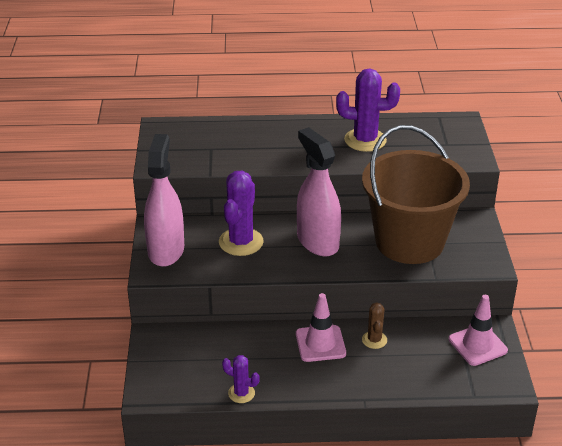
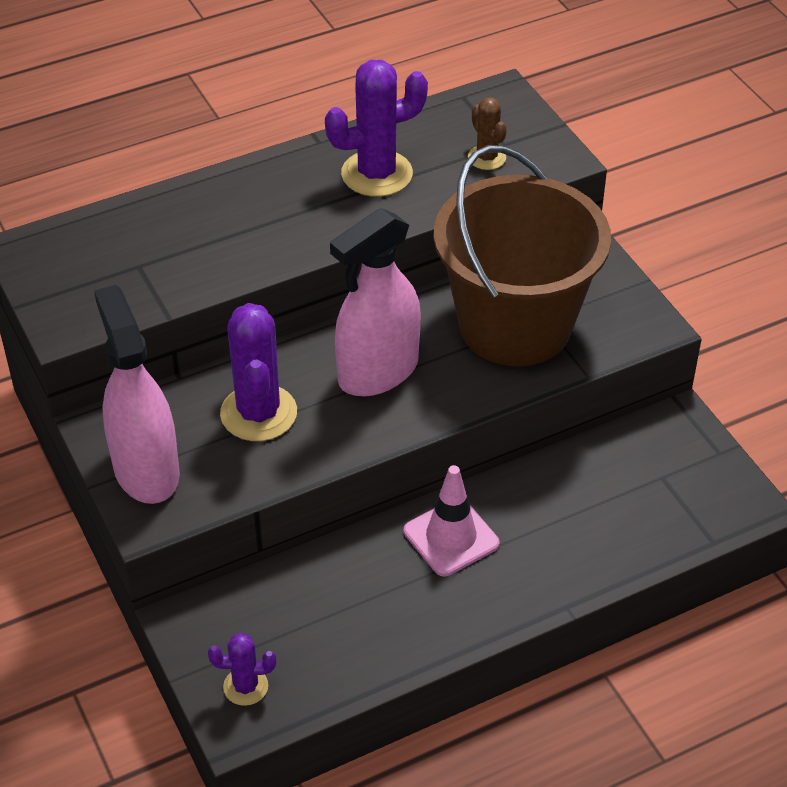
camera: 25 degrees left, 10 degrees up
(241, 393) = (382, 667): purple cactus -> purple cactus (245, 686)
(317, 242) = (378, 372): pink spray bottle -> pink spray bottle turned 75 degrees counterclockwise
(374, 340) = (526, 502): brown cactus -> brown cactus (487, 158)
(477, 345) = (674, 456): pink traffic cone -> none

